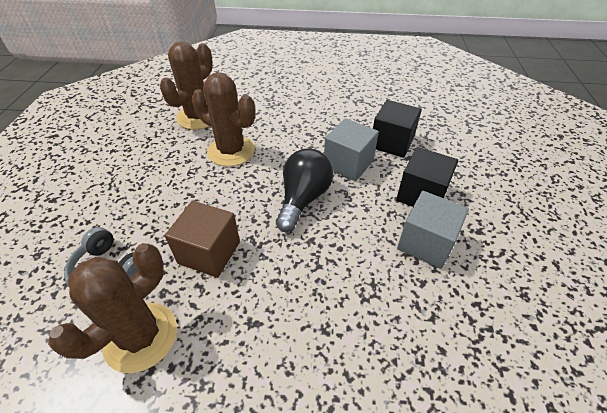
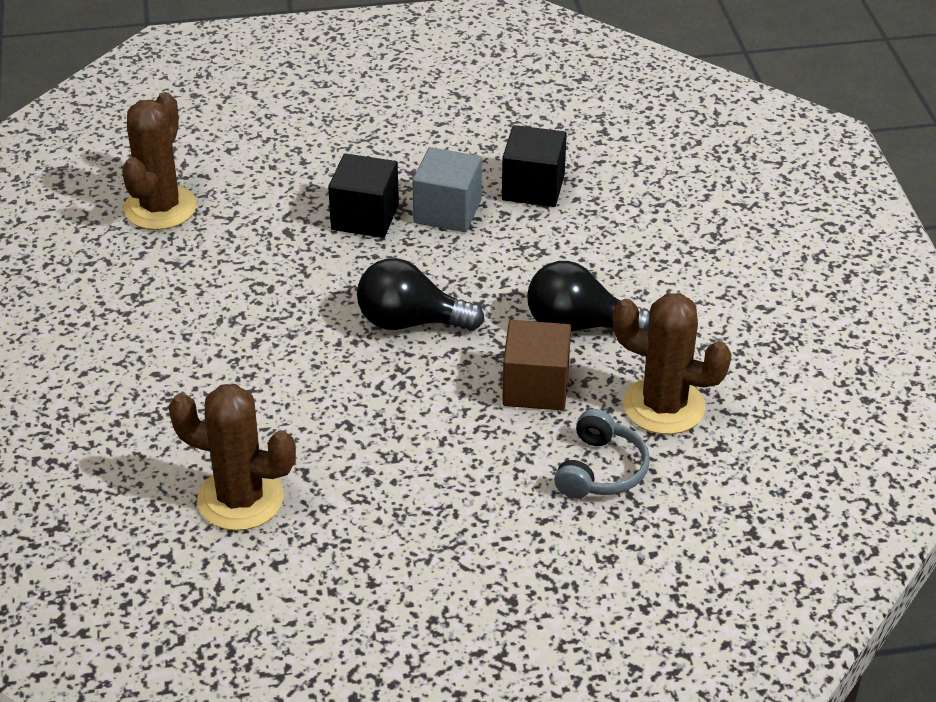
camera: 105 degrees left, 5 degrees down
(231, 151) = (329, 424): brown cactus -> brown cactus (160, 208)
(263, 300) = (579, 325): none -> black light bulb
(348, 164) = (321, 289): grey cube -> none
(391, 143) = (256, 250): black cube -> black cube (533, 187)

